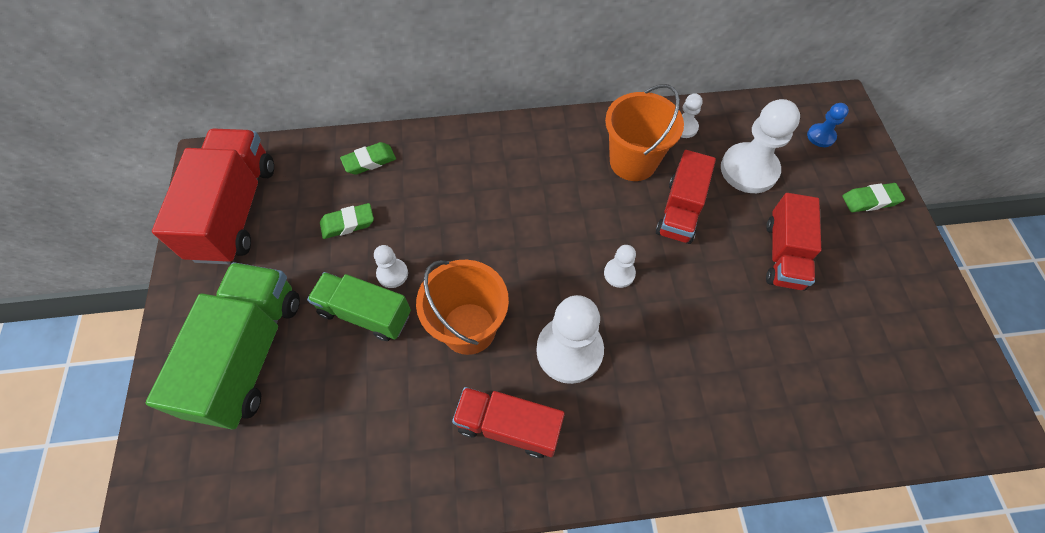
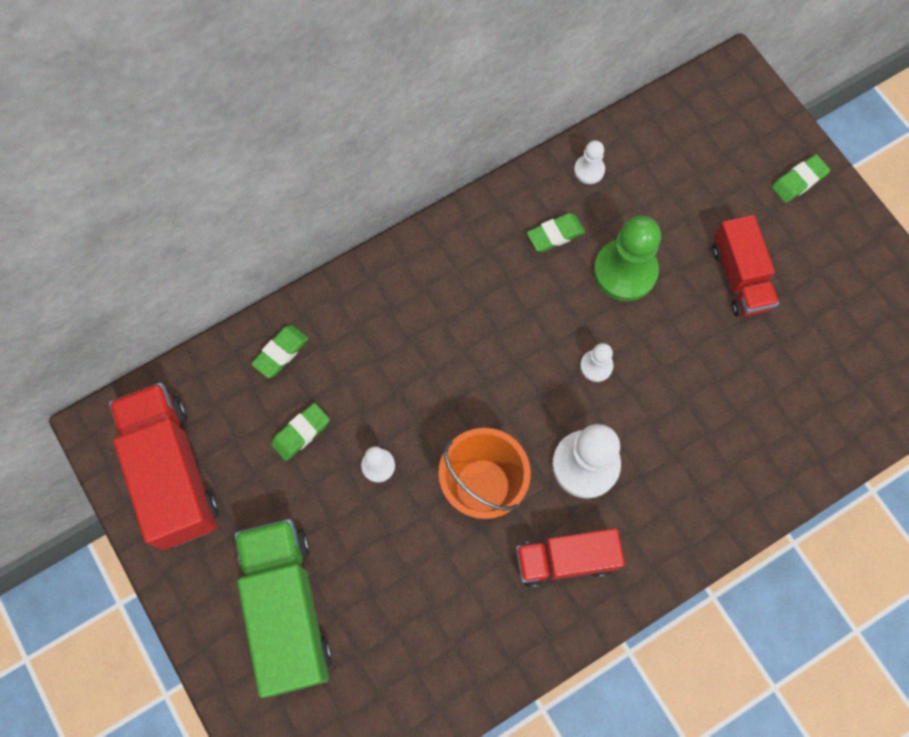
camera: 25 degrees left, 10 degrees up
(365, 313) = (375, 518): green truck -> none
(633, 162) = (555, 234): orange bucket -> green eraser
(680, 210) = (625, 271): red truck -> green pawn
(749, 170) = (673, 195): white pawn -> none
(821, 136) = (728, 124): blue pawn -> none

